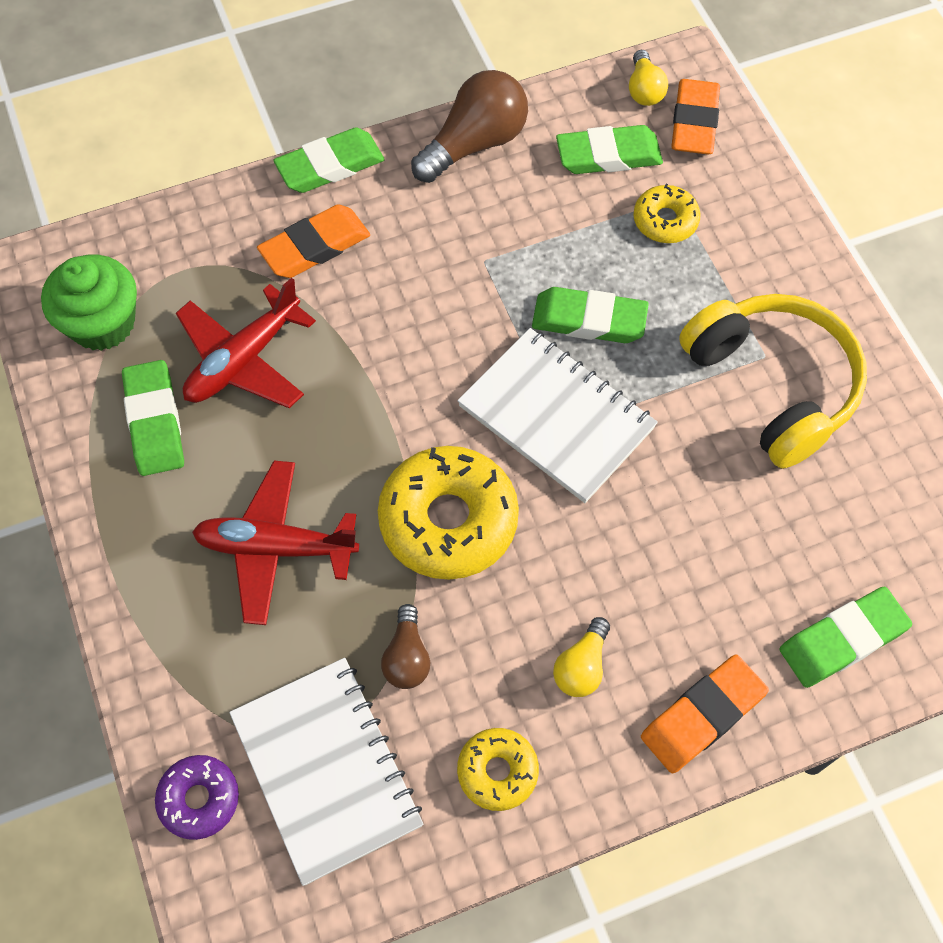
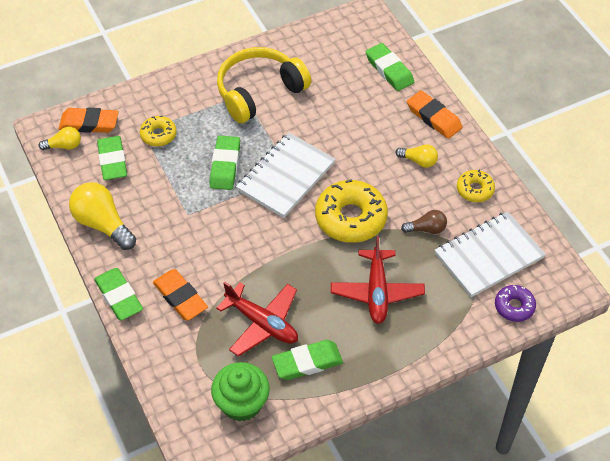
camera: 95 degrees left, 10 degrees down
(475, 144) = (103, 224): brown light bulb -> yellow light bulb

